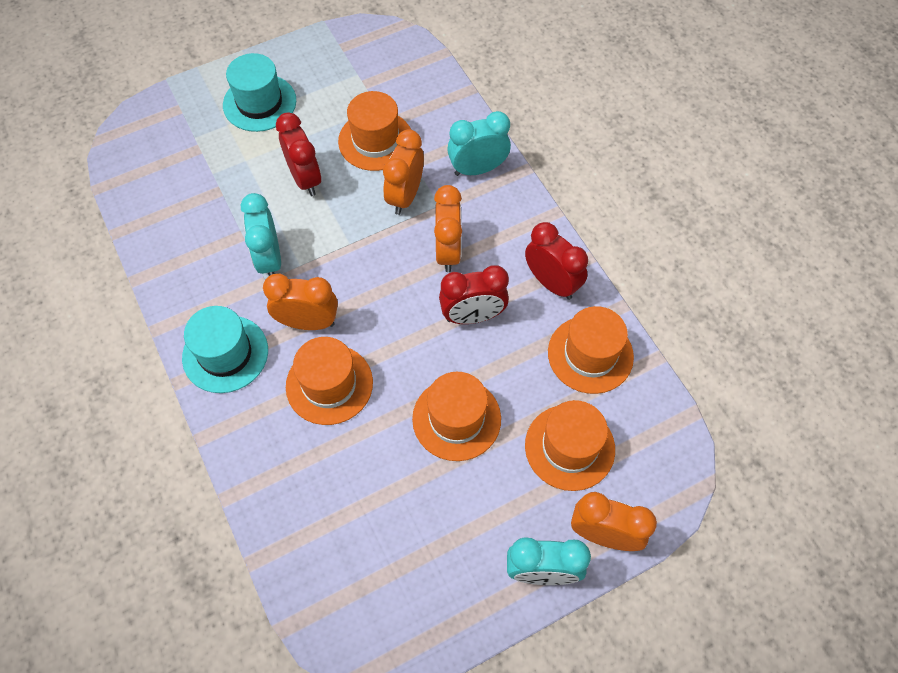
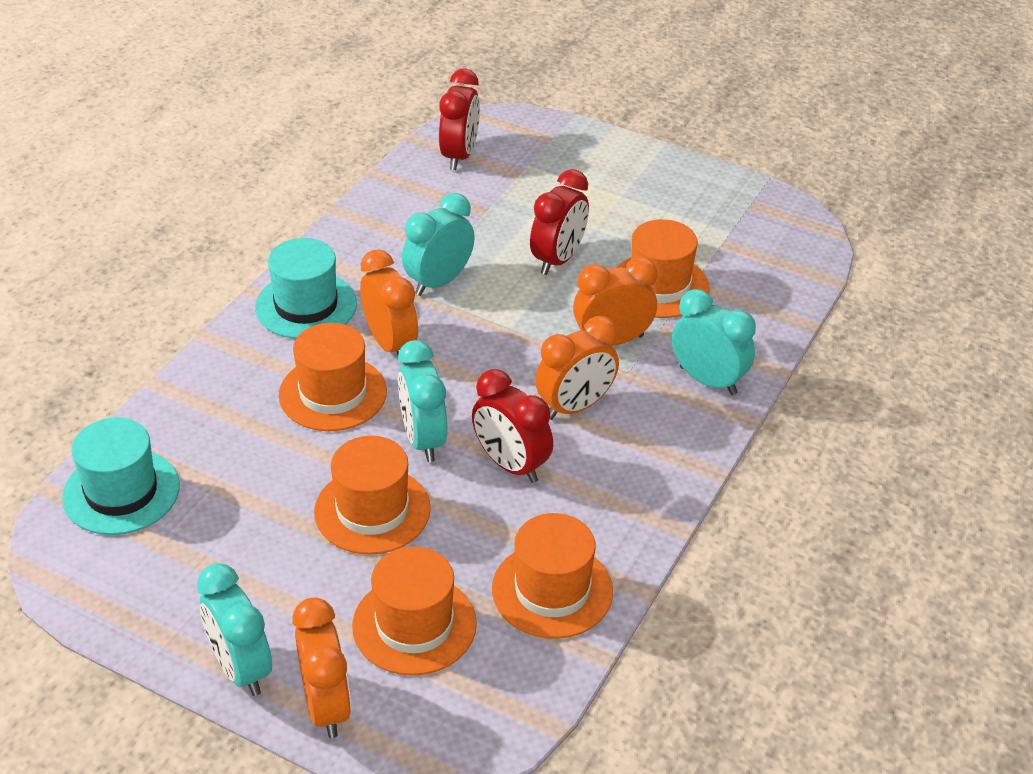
camera: 55 degrees right, 20 degrees down
(259, 103) = (616, 185): turquoise hat -> turquoise hat (121, 492)
(414, 353) = (423, 439): none -> turquoise clock
(551, 283) = (617, 512): red clock -> red clock (459, 156)

